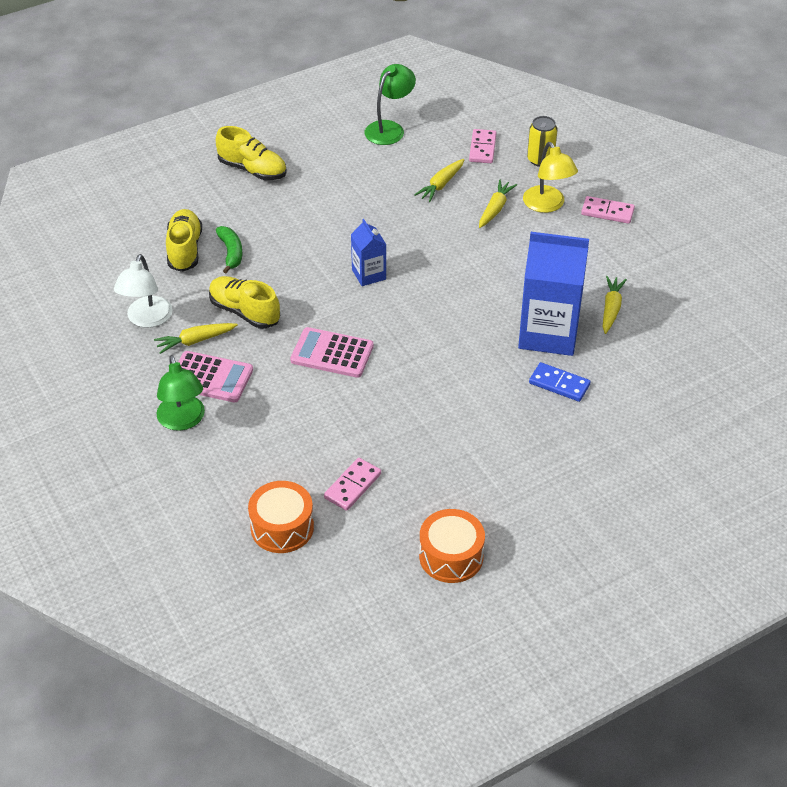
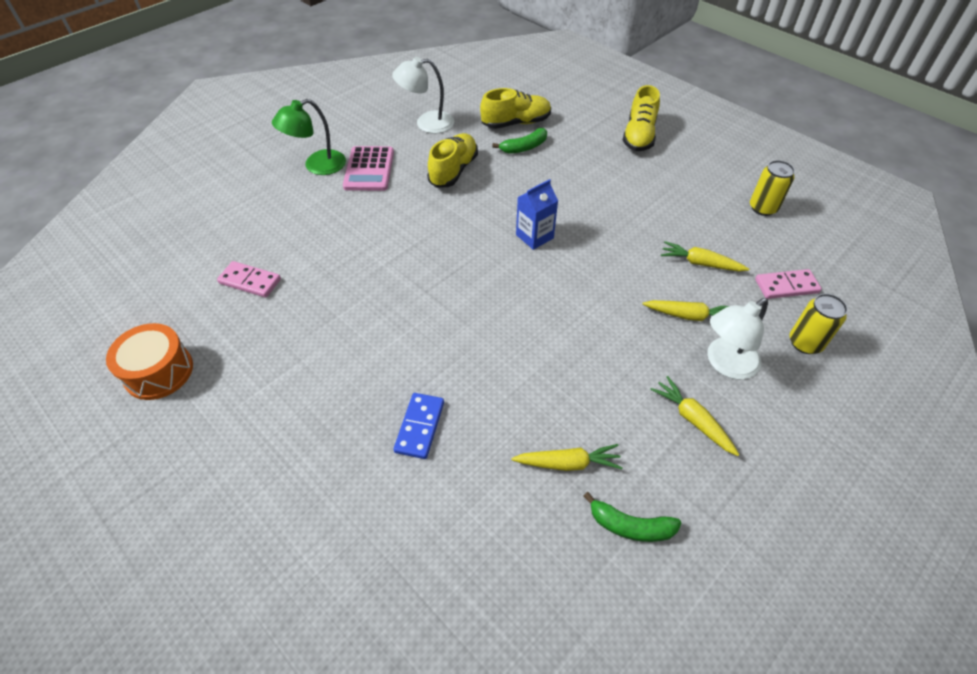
camera: 75 degrees right, 5 degrees up
(195, 341) = (409, 152): yellow carrot -> yellow carrot (692, 419)
(282, 527) = (200, 246): orange drum -> none
(332, 353) = (417, 233): pink calculator -> none
(389, 128) = (763, 208): green lamp -> yellow can
(547, 205) = (725, 364): yellow lamp -> white lamp
(548, 333) = (501, 402): blue carton -> none
(607, 212) = (751, 431): pink domino -> none
(665, 291) = (630, 526): none -> green banana

